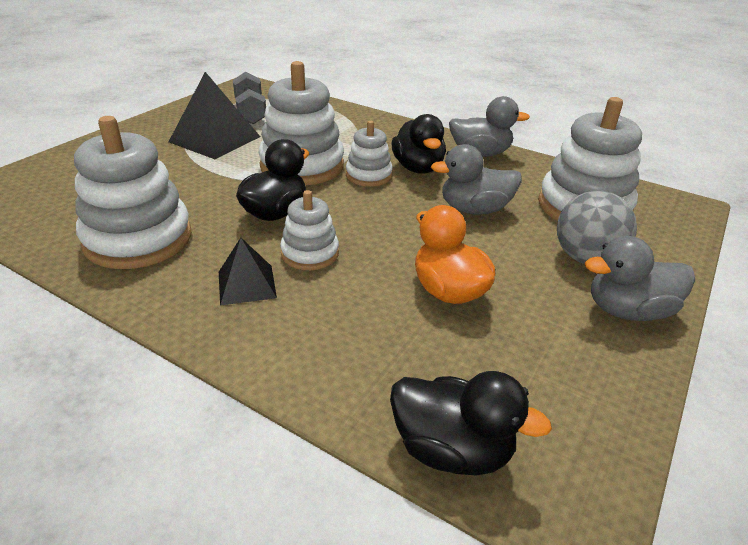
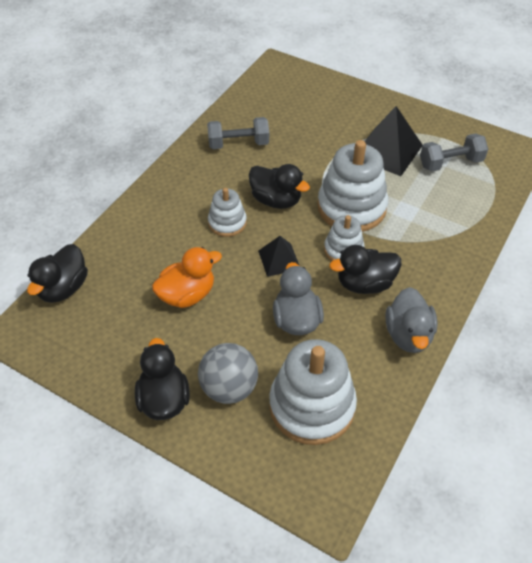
camera: 90 degrees right, 15 degrees up
(138, 239) = (238, 144): white stacking toy -> grey dumbbell
(246, 284) = (194, 197): black pyramid -> black pyramid (279, 260)
(628, 311) = (164, 399): grey duck -> black duck

